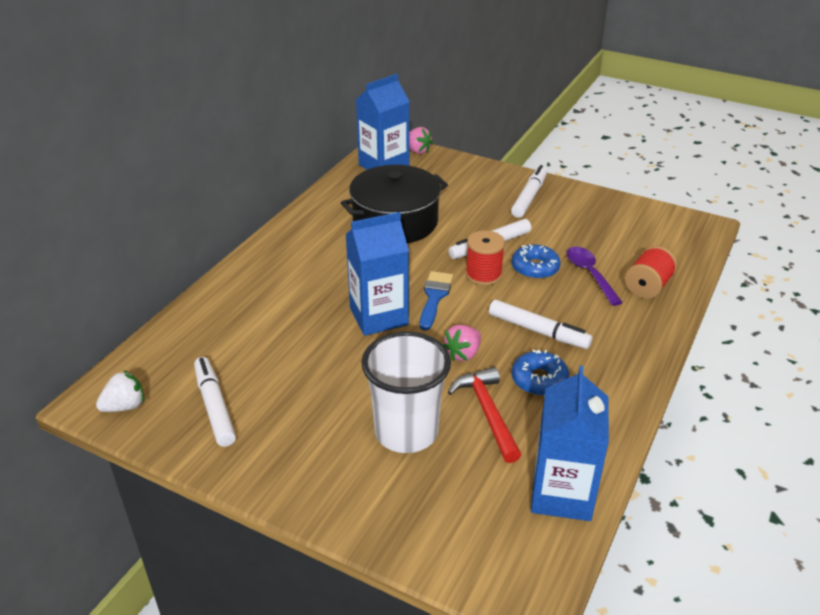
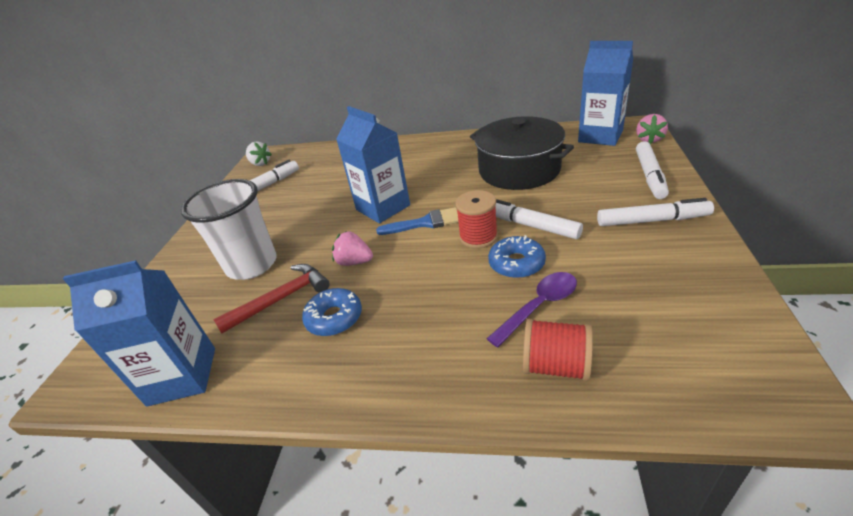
camera: 75 degrees right, 0 degrees up
(538, 331) = (409, 296): white marker -> white marker (650, 176)

